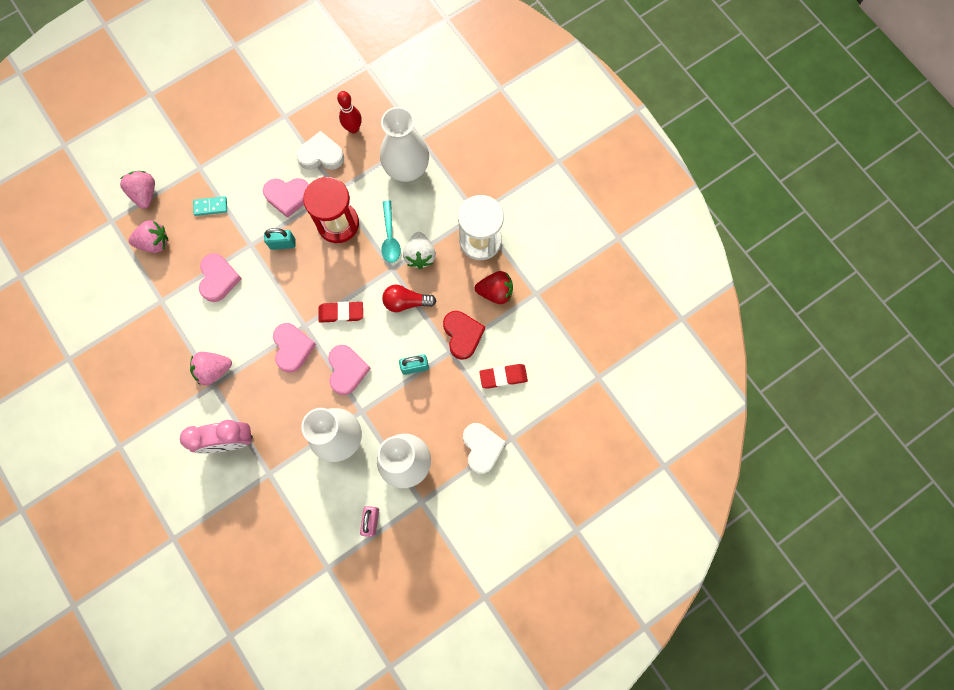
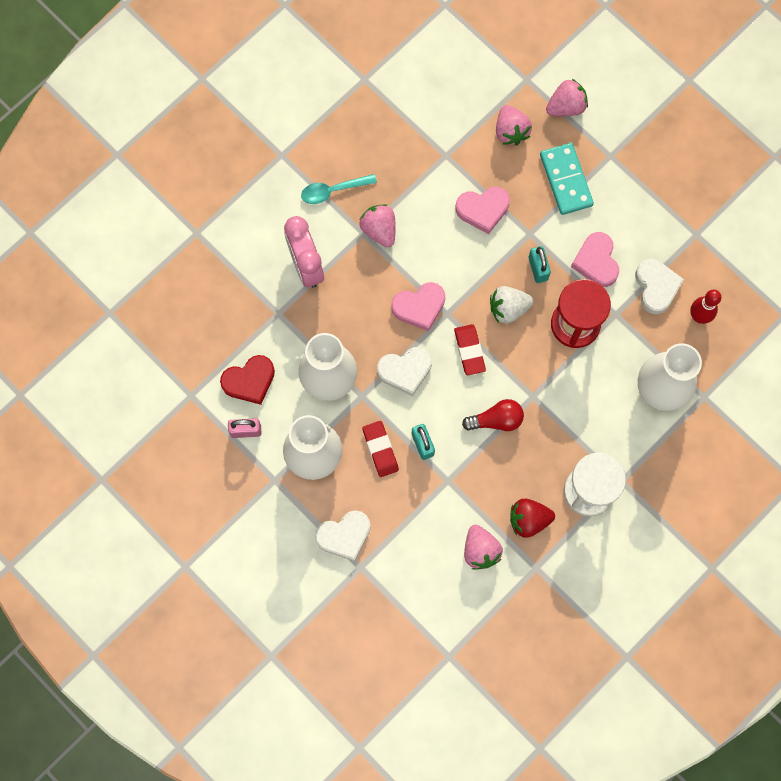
camera: 80 degrees right, 0 degrees up
(210, 207) = (565, 180): turquoise domino -> turquoise domino, size x1.81
(347, 370) = (405, 371): pink heart -> white heart
(390, 237) = (571, 386): turquoise spoon -> turquoise spoon (333, 190)
(406, 302) = (496, 420): red light bulb -> red light bulb turned 90 degrees clockwise
(420, 255) = (555, 425): white strawberry -> white strawberry (508, 308)
(462, 335) = (469, 491): red heart -> red heart (249, 381)
(495, 292) = (528, 520): red strawberry -> red strawberry turned 90 degrees clockwise
(503, 377) = (429, 546): red eraser -> red eraser (380, 449)
(514, 335) = (480, 550): none -> pink strawberry

